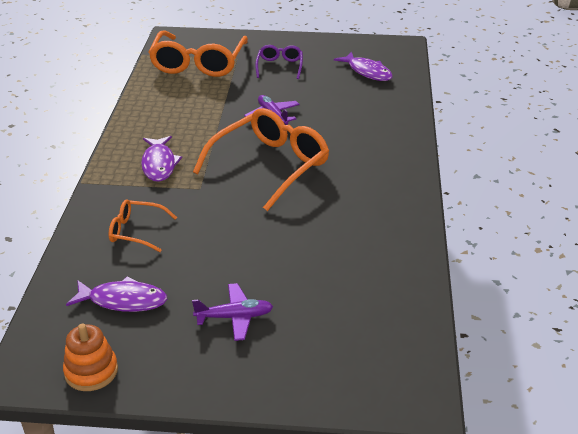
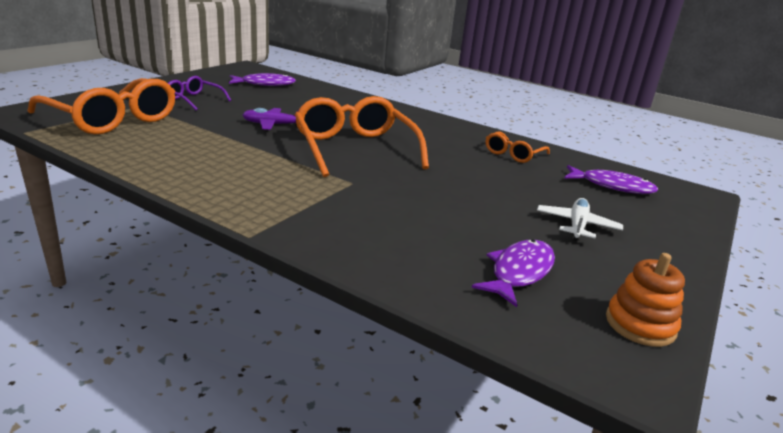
camera: 65 degrees left, 10 degrees down
(136, 231) = (395, 232): orange glasses -> orange glasses (513, 154)
(159, 164) = (279, 187): purple fish -> purple fish (612, 186)
(234, 317) = (577, 226): purple plane -> white plane

